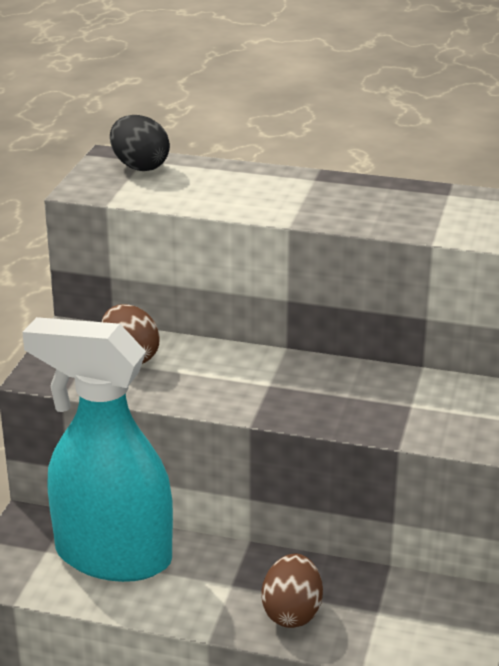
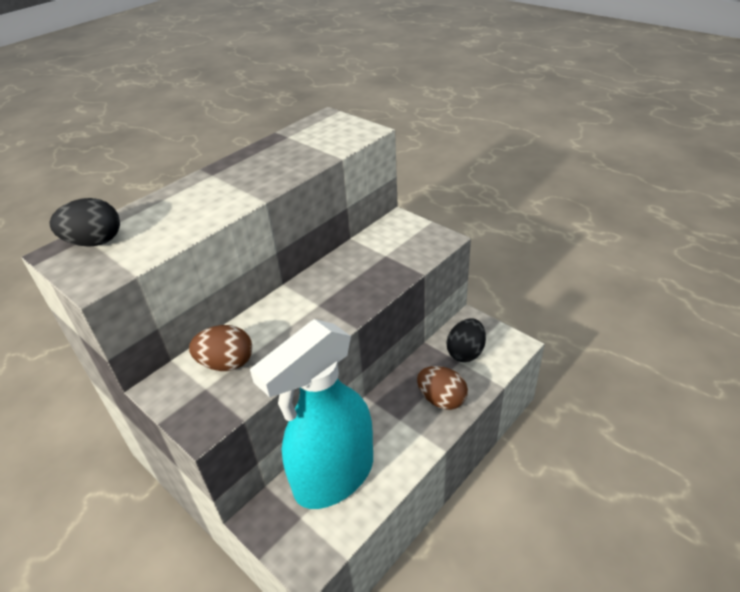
camera: 60 degrees left, 10 degrees up
(400, 612) = (465, 352): none -> black egg

